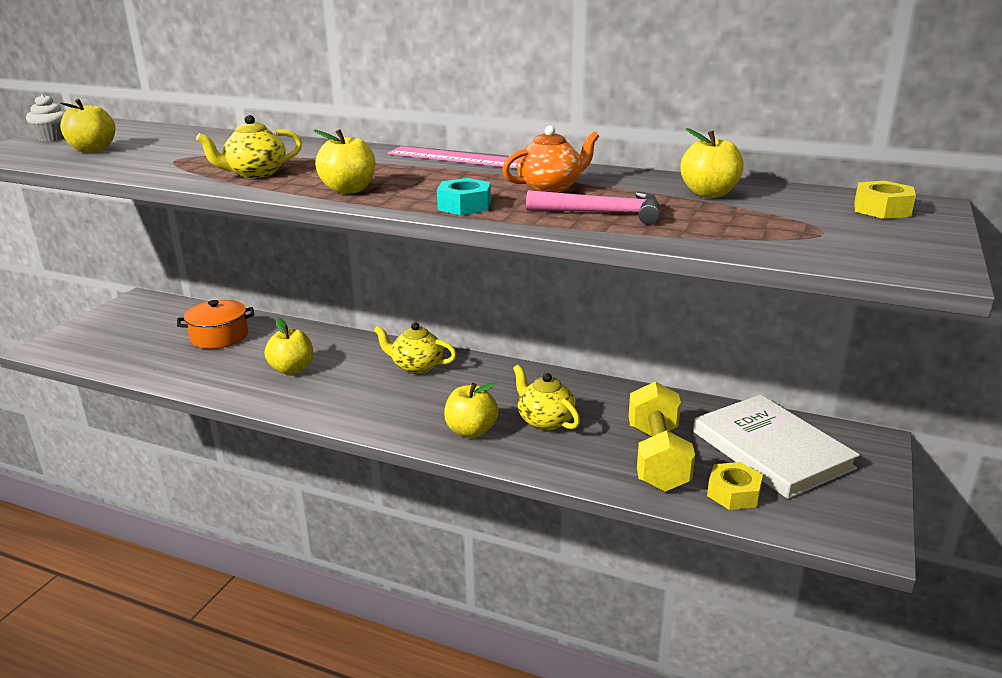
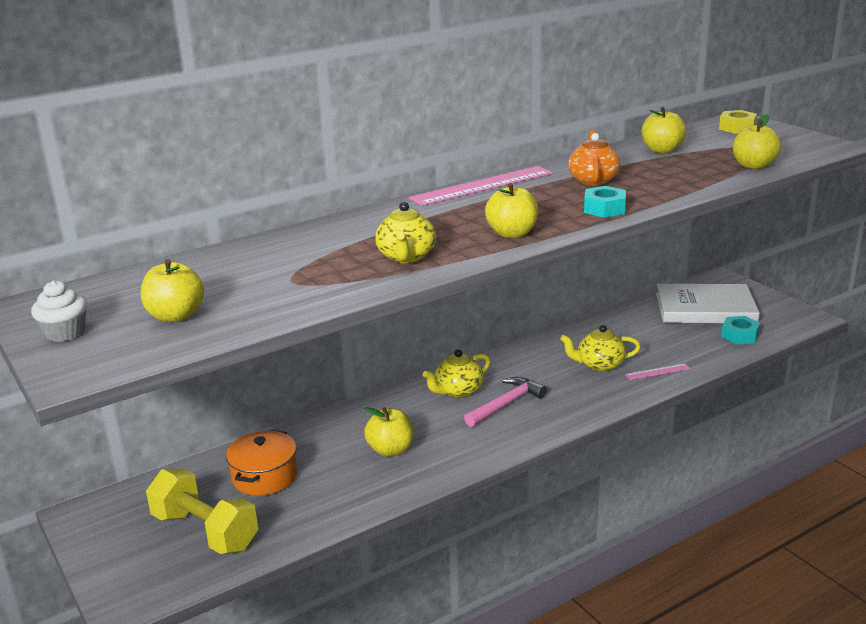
camera: 55 degrees left, 0 degrees up
(471, 431) = (584, 396): yellow apple -> yellow apple (753, 166)
(571, 459) = (657, 372): none -> pink ruler
(602, 213) = (668, 180): pink hammer -> pink hammer (506, 404)
(657, 458) = (682, 344): yellow dumbbell -> yellow dumbbell (205, 531)
(733, 493) = (740, 336): yellow nut -> turquoise nut

